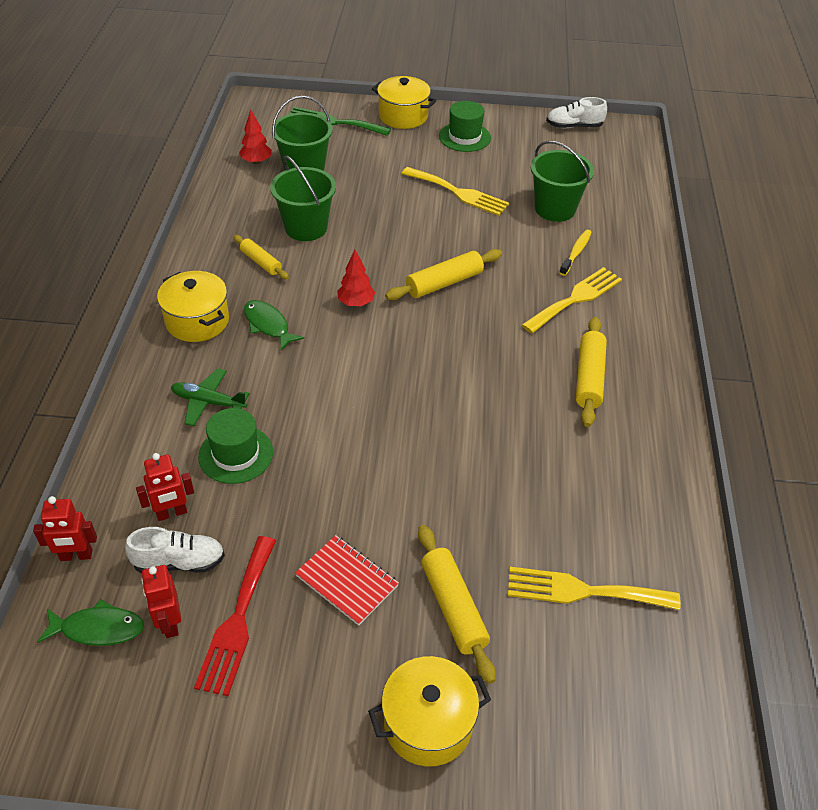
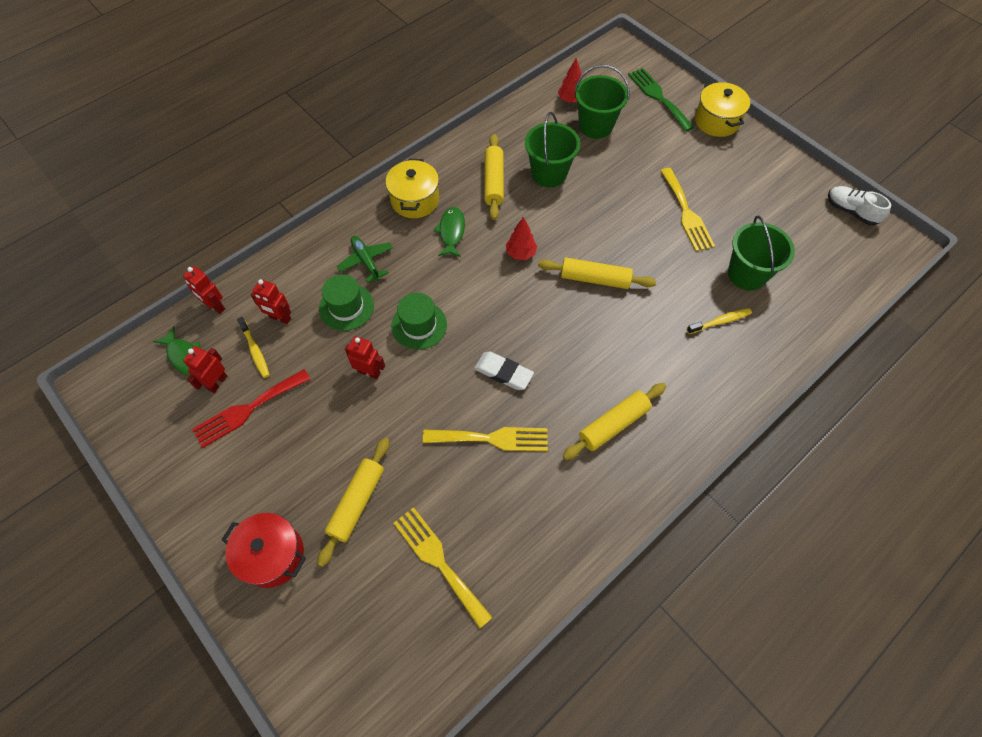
camera: 45 degrees right, 15 degrees up
(179, 562) = (255, 351): white shoe -> yellow toothbrush
(261, 262) = (494, 182): yellow rolling pin -> yellow rolling pin, size x1.54
(329, 492) = (369, 372): none -> red robot
(347, 581) = (321, 435): red notebook -> none
(428, 723) = (272, 555): yellow pot -> red pot
(455, 403) = (503, 372): none -> white eraser
(464, 137) = (745, 167): green hat -> green hat (419, 325)
(575, 299) = (675, 358): yellow fork -> yellow fork (491, 438)

